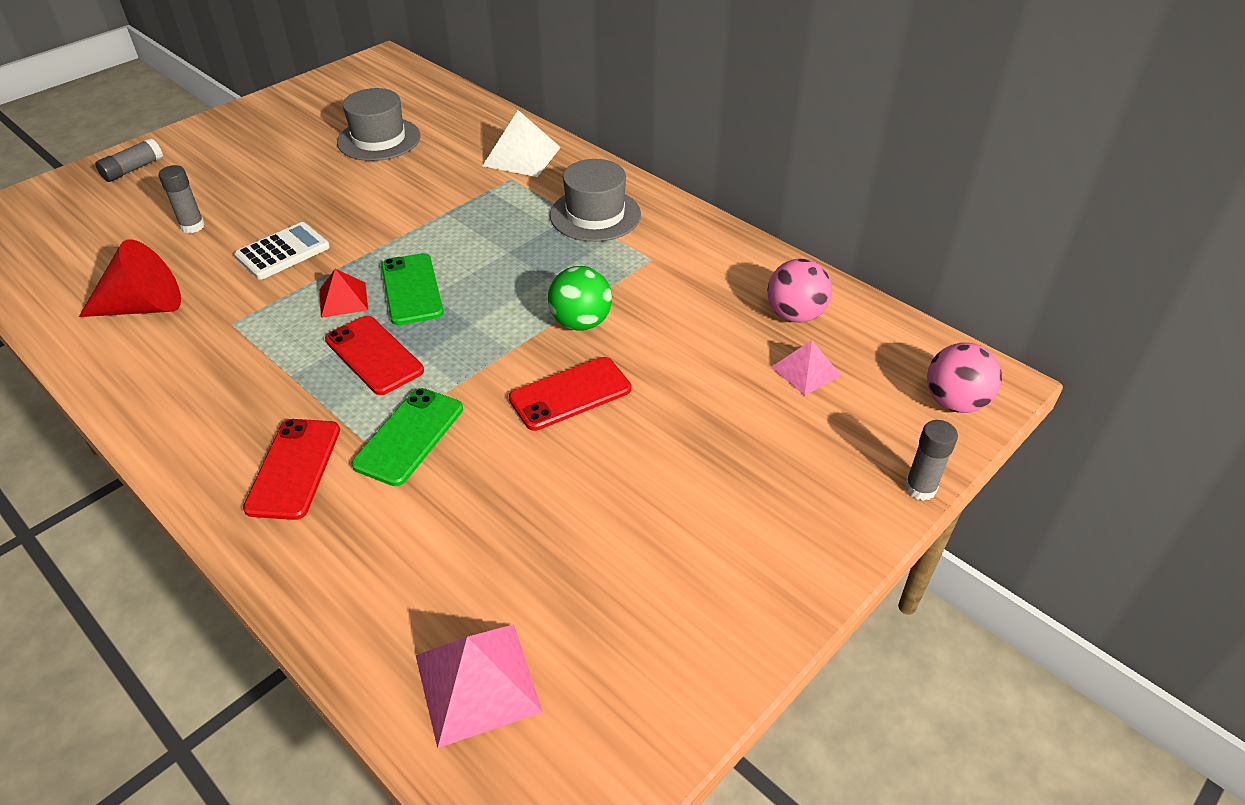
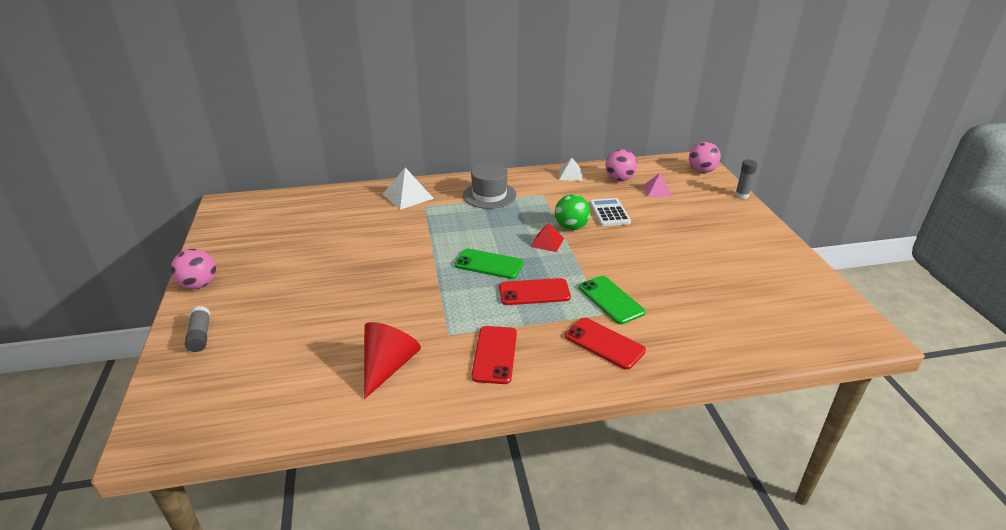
camera: 55 degrees left, 10 degrees down
(192, 226) = (318, 325): grey glue stick -> none
(217, 125) = (199, 285): none -> pink ball
(283, 252) = (397, 297): white calculator -> white calculator (609, 213)
(343, 299) = (472, 288): red pyramid -> red pyramid (547, 242)
(379, 139) = (320, 231): grey hat -> none
(477, 683) = (785, 328): pink pyramid -> none
(570, 394) = (620, 247): red phone -> red phone (495, 354)
(746, 261) = (570, 175): none -> white pyramid

